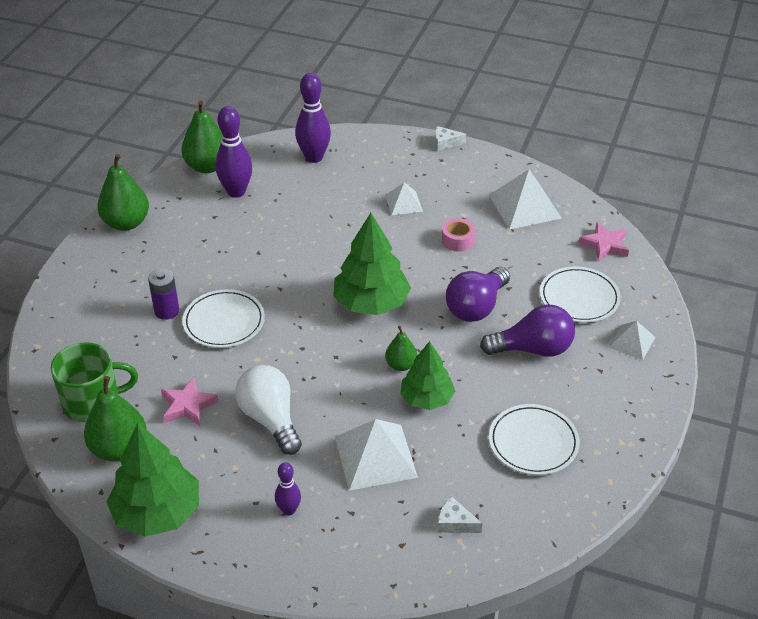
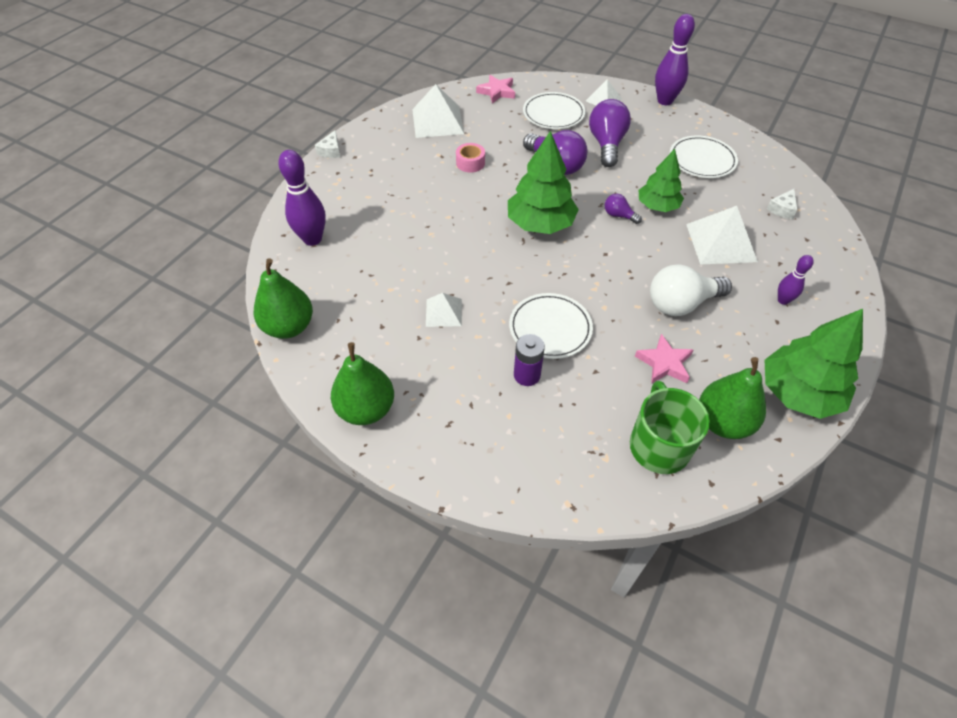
camera: 80 degrees left, 10 degrees up
(236, 192) = (346, 305): purple bowling pin -> purple bowling pin (665, 101)
(401, 365) = (619, 215): green pear -> purple light bulb
(403, 203) = (409, 187): white pyramid -> white pyramid (443, 312)

